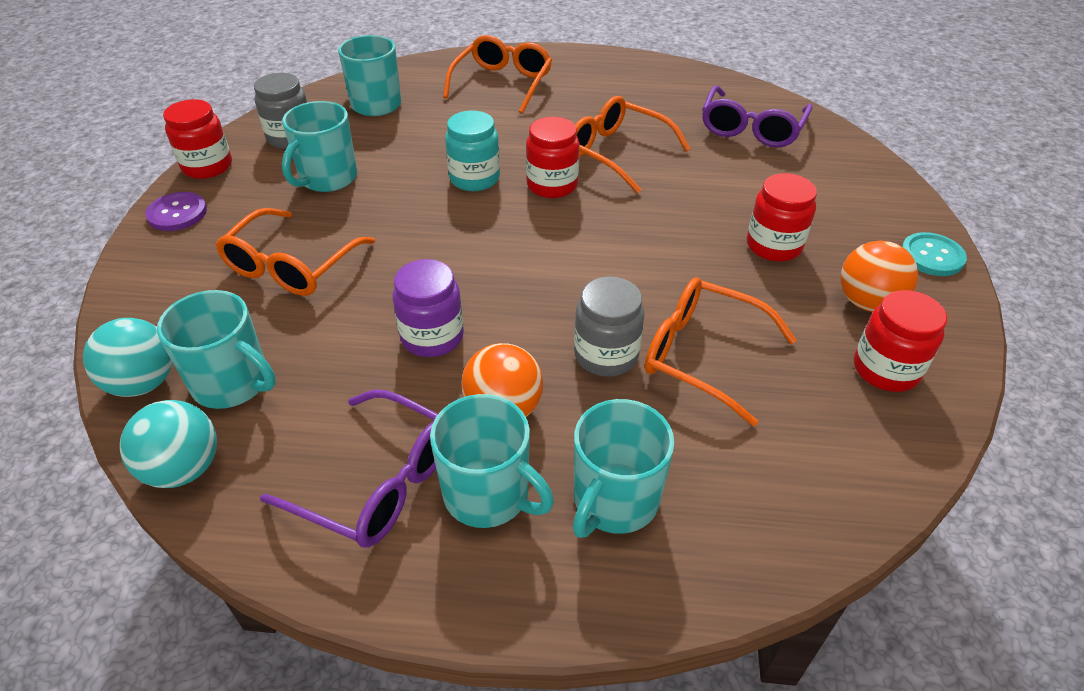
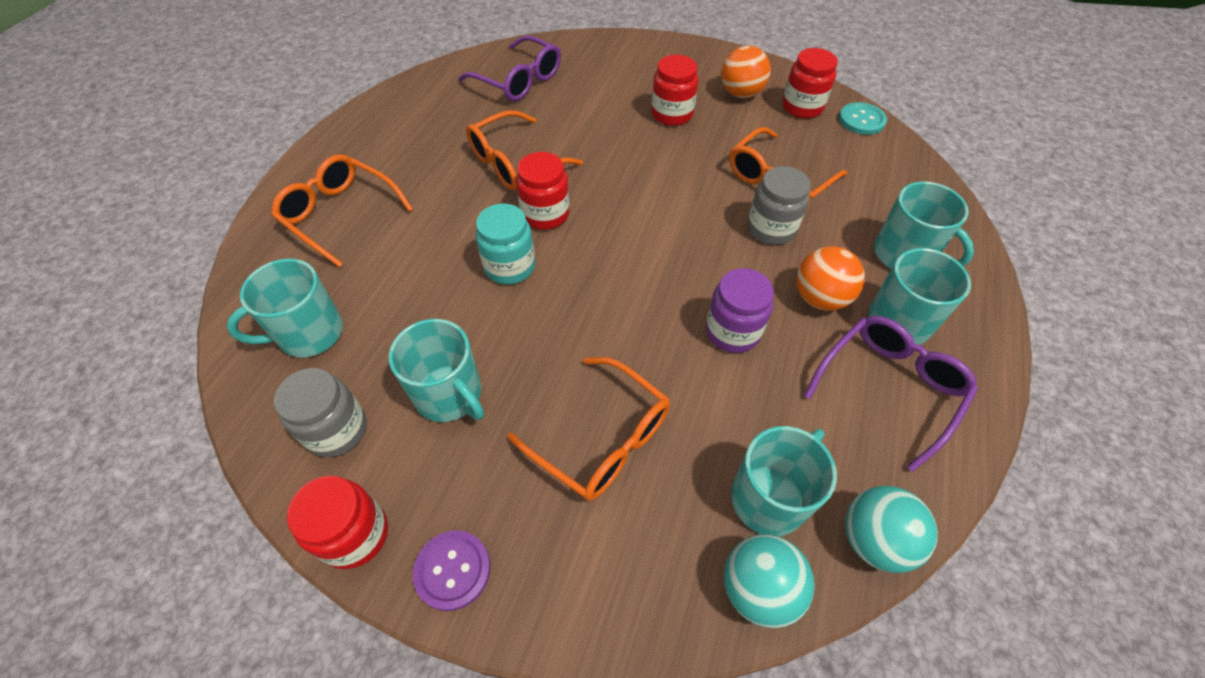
camera: 75 degrees left, 10 degrees up
(932, 256) = (703, 53): turquoise button -> turquoise button (861, 120)

